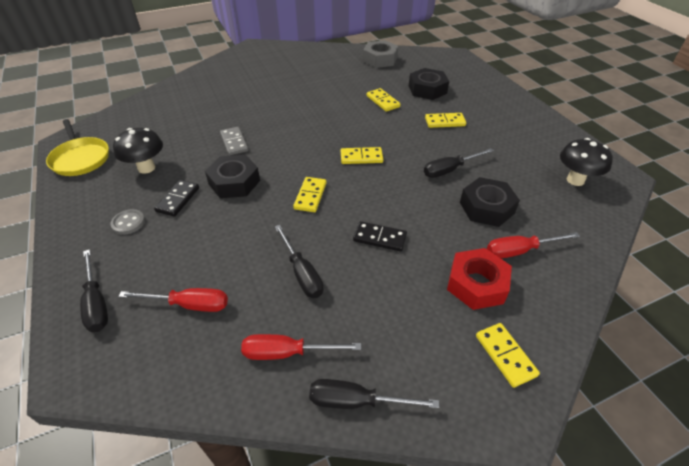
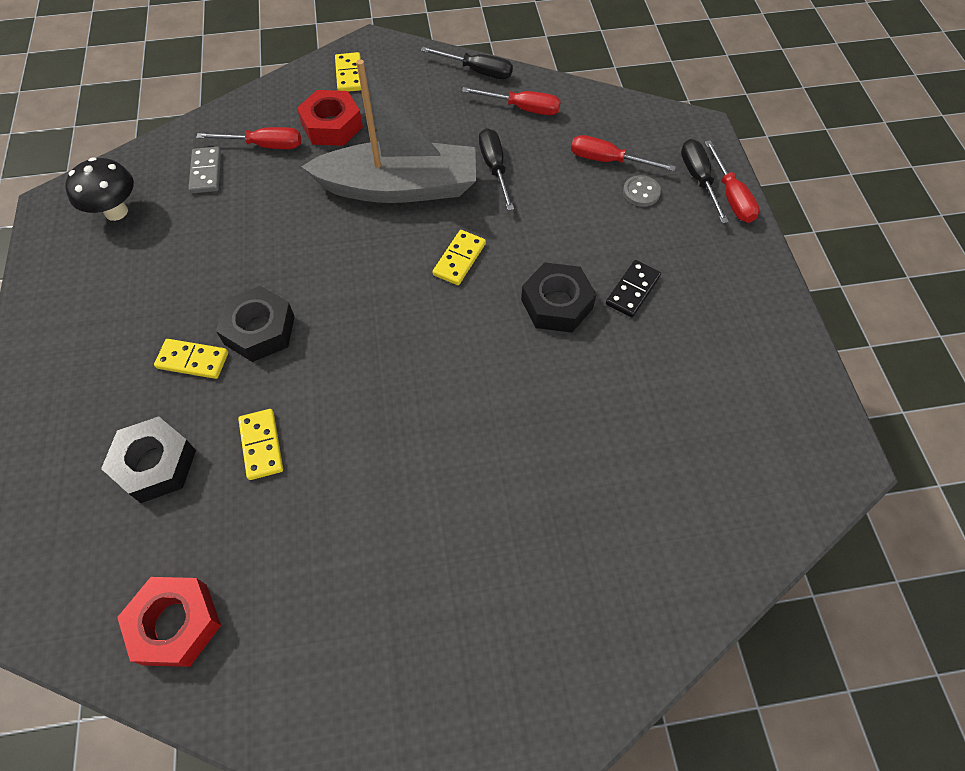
camera: 165 degrees left, 15 degrees up
(69, 291) = (731, 196): none -> red screwdriver
(80, 158) = (799, 407): yellow pan -> none
(128, 223) = (690, 267): grey button -> grey button (641, 192)
(146, 168) = (687, 361): black mushroom -> none
(234, 142) = (552, 390): grey domino -> grey domino (206, 172)
(361, 157) = (365, 311): yellow domino -> none
(379, 238) = (399, 187): black domino -> grey boat
(380, 59) = (176, 624): grey nut -> red nut
(450, 170) = (258, 262): black screwdriver -> none
(486, 208) = (257, 198): black nut -> black nut (259, 330)

